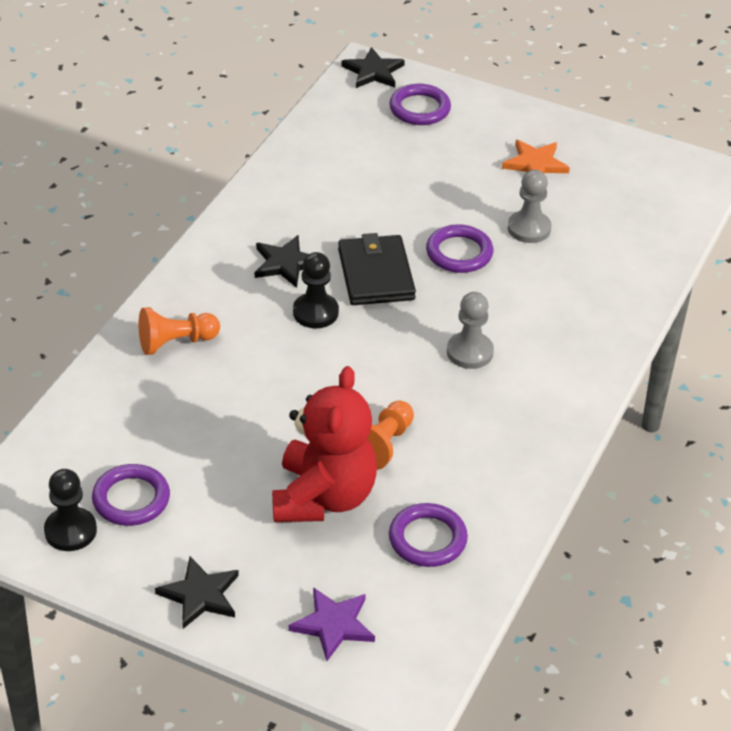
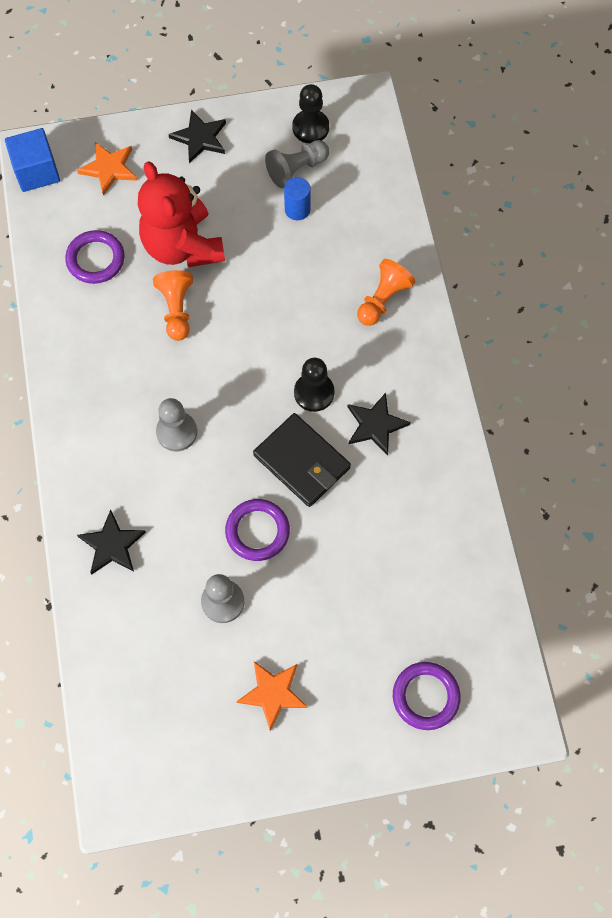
camera: 145 degrees right, 25 degrees up
(131, 499) = (296, 169): purple ring -> grey pawn
(172, 462) = (297, 209): none -> blue cylinder
(333, 625) = (109, 169): purple star -> orange star
(373, 71) = (508, 721): black star -> black star (112, 545)
(421, 674) = (37, 171): none -> blue cube

